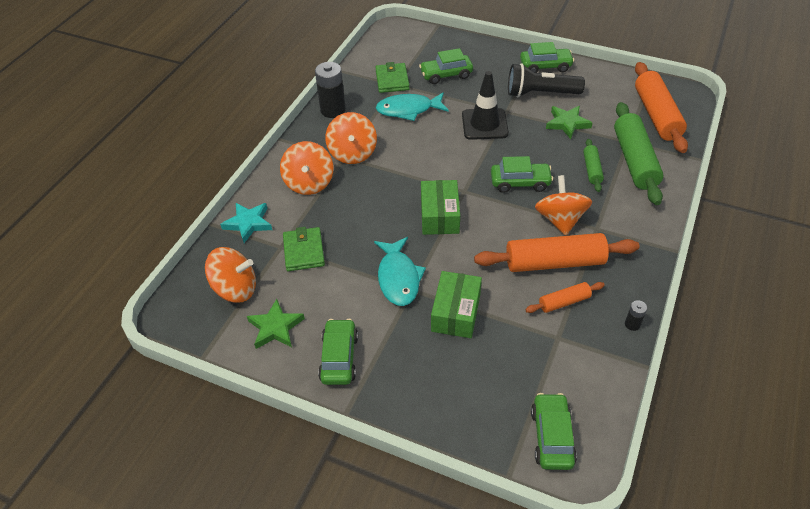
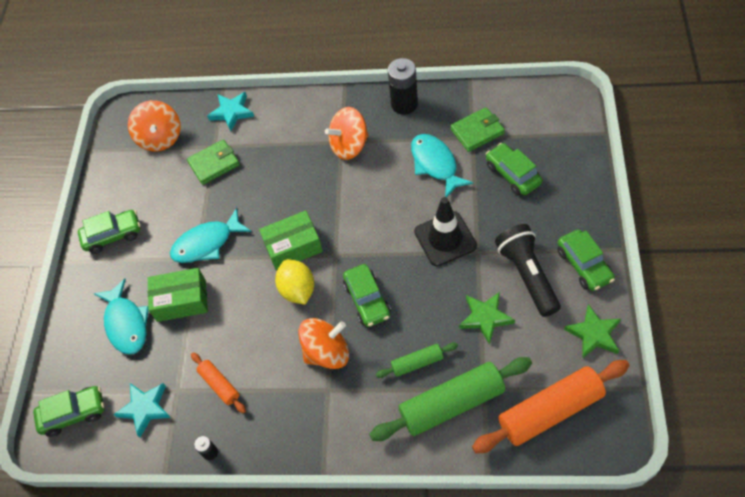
camera: 75 degrees right, 10 degrees up
(275, 327) = (130, 181): green star -> green star (594, 334)
(309, 183) = (296, 131): orange spinning top -> none
(460, 366) = (126, 323): none -> turquoise fish
(487, 223) = (298, 290): none -> yellow lemon
(554, 262) = (267, 363): orange rolling pin -> none
(568, 368) = (145, 408): none -> turquoise star

